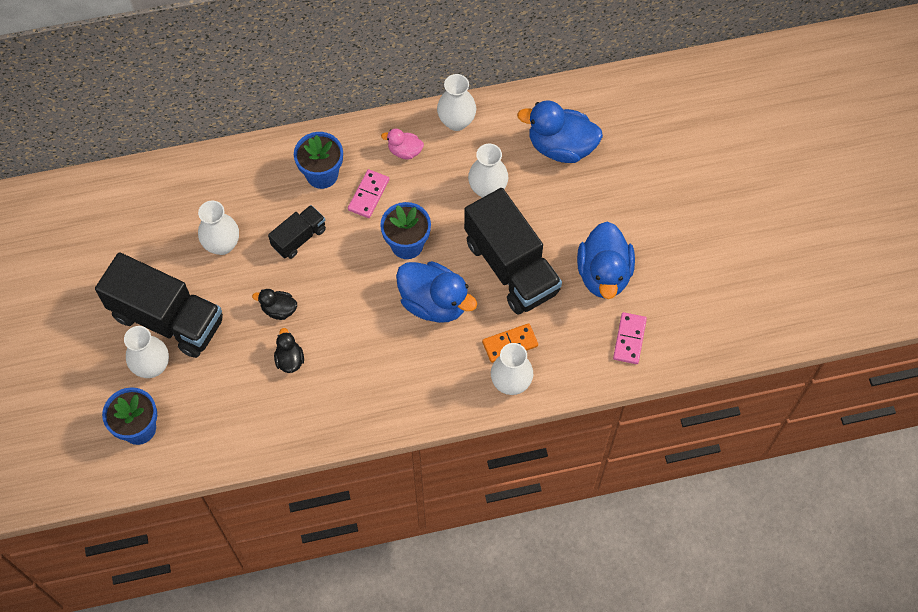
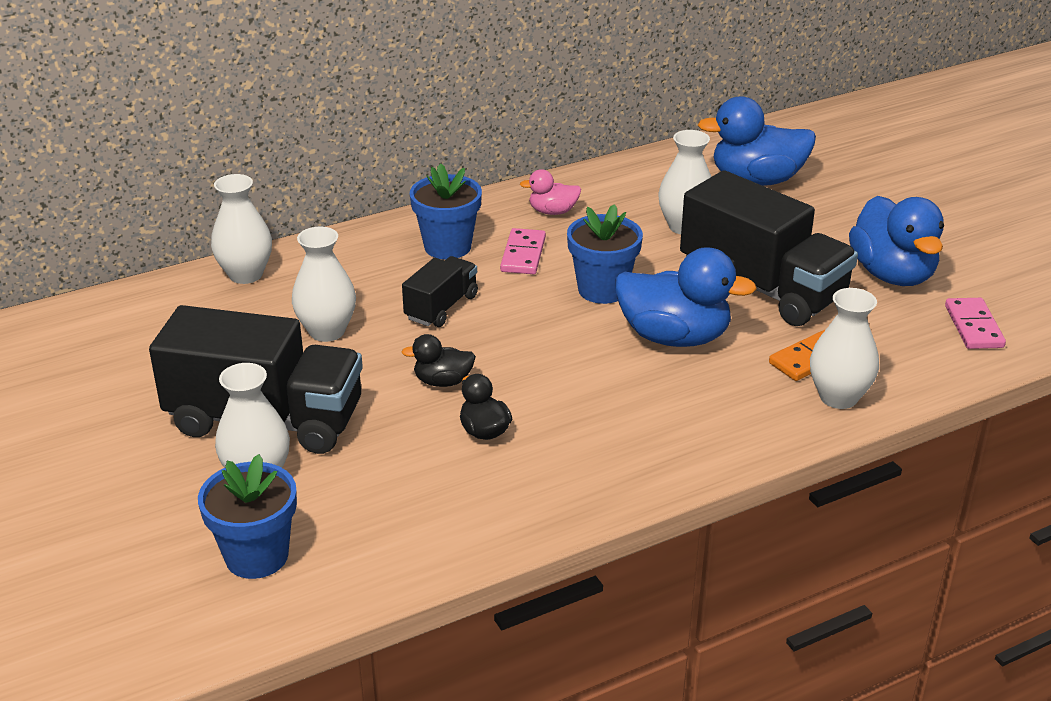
camera: 15 degrees left, 30 degrees down
(456, 121) = (608, 179): white vase -> white vase (246, 274)

